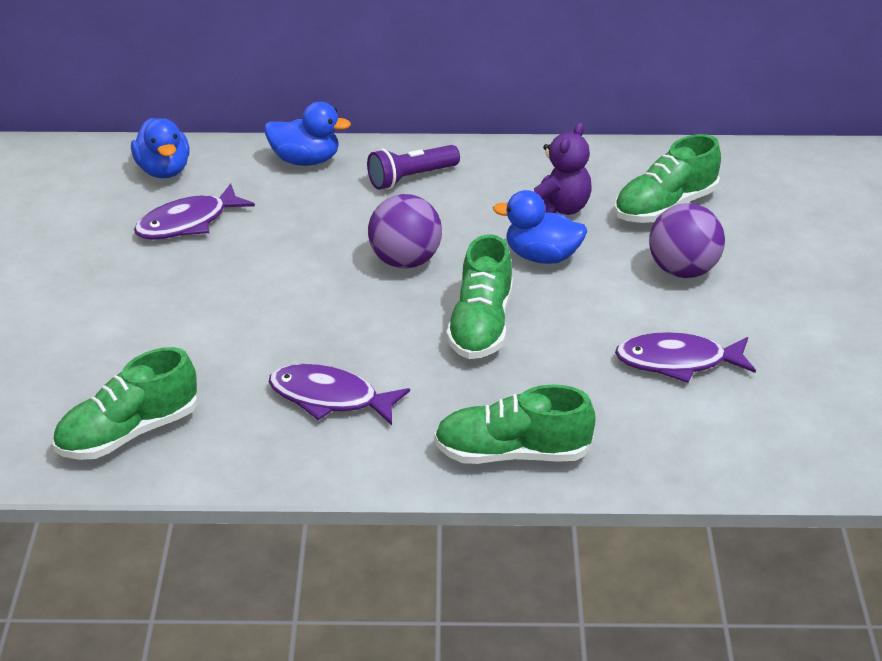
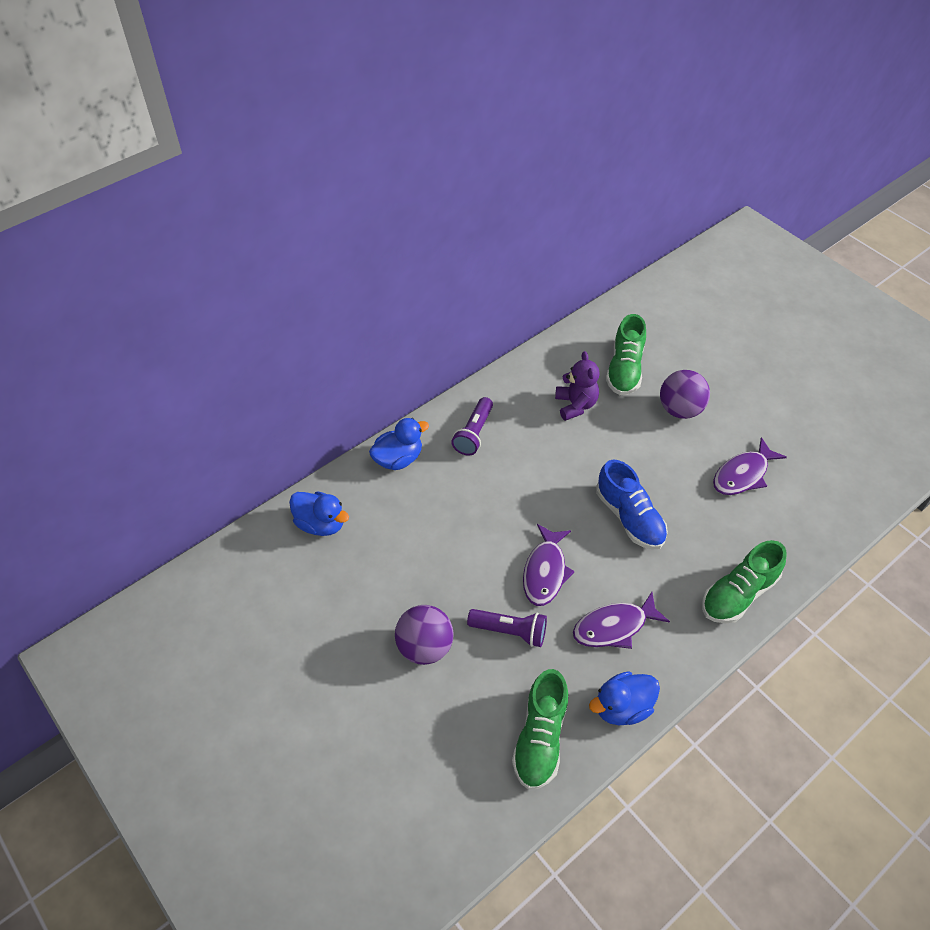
camera: 40 degrees left, 15 degrees up
(188, 223) = (386, 555): purple fish -> purple fish (545, 571)
(220, 340) = (510, 631): none -> purple flashlight
(405, 261) = (540, 499): purple ball -> purple ball (425, 647)
(481, 325) = (629, 517): green shoe -> blue shoe
(542, 257) = (605, 446): blue duck -> blue duck (622, 707)

